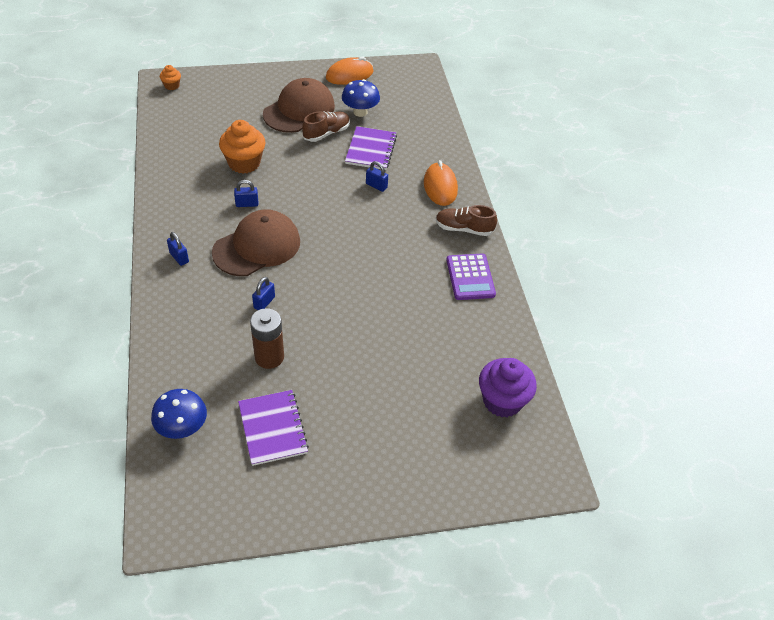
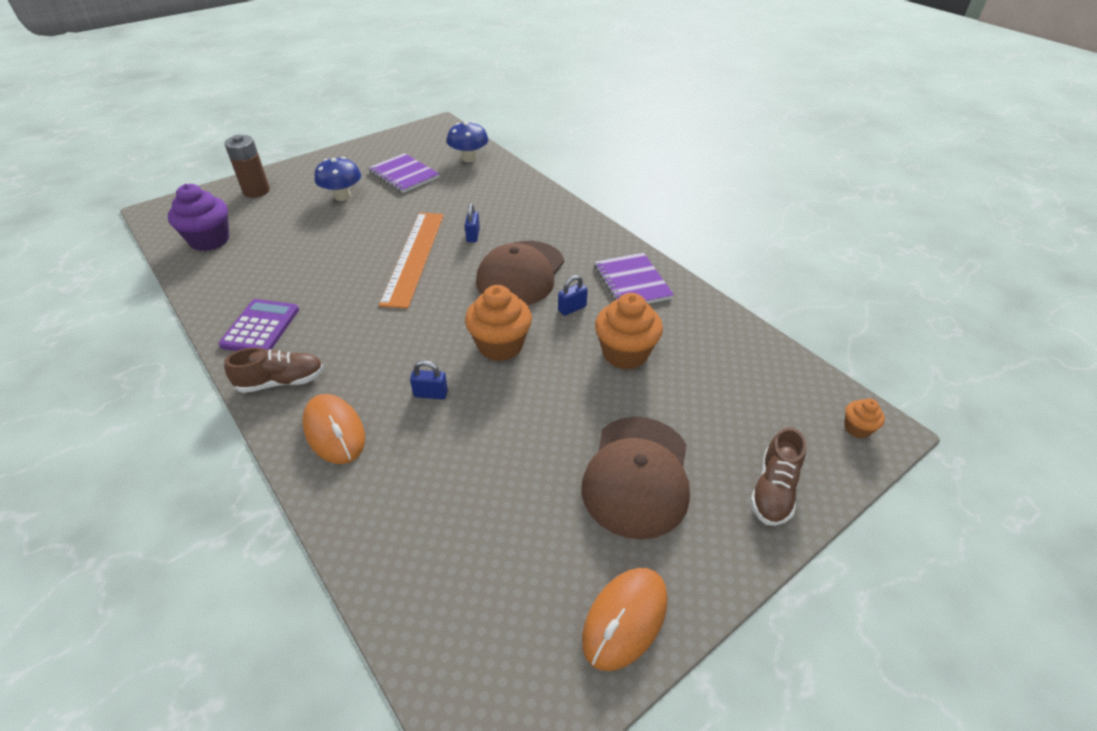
camera: 155 degrees right, 5 degrees down
(179, 257) = (584, 240): blue padlock -> none
(269, 357) = (438, 206): brown battery -> brown battery (256, 191)
(315, 198) = (500, 345): none -> orange cupcake
(326, 133) = (559, 450): brown shoe -> brown shoe (773, 490)
(328, 299) = (414, 257): none -> orange ruler
(360, 112) = (538, 523): blue mushroom -> blue mushroom (342, 196)
(371, 149) = (473, 451): purple notebook -> purple notebook (632, 282)
(470, 277) = (260, 327): purple calculator -> purple calculator turned 45 degrees clockwise

